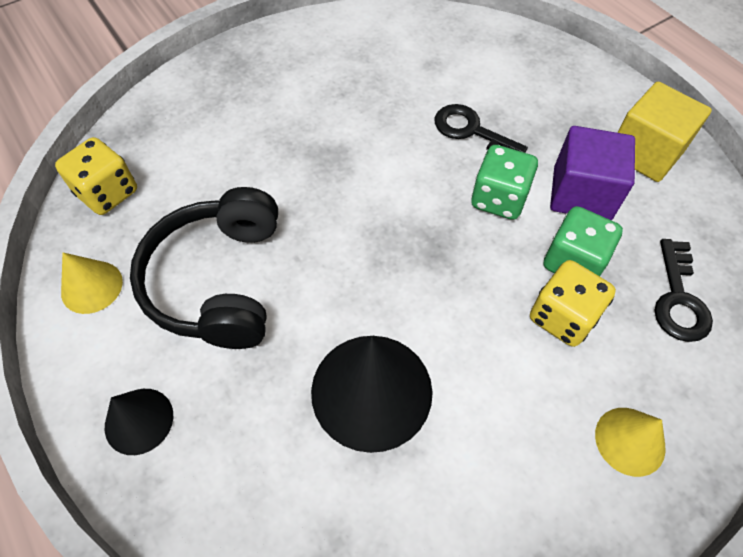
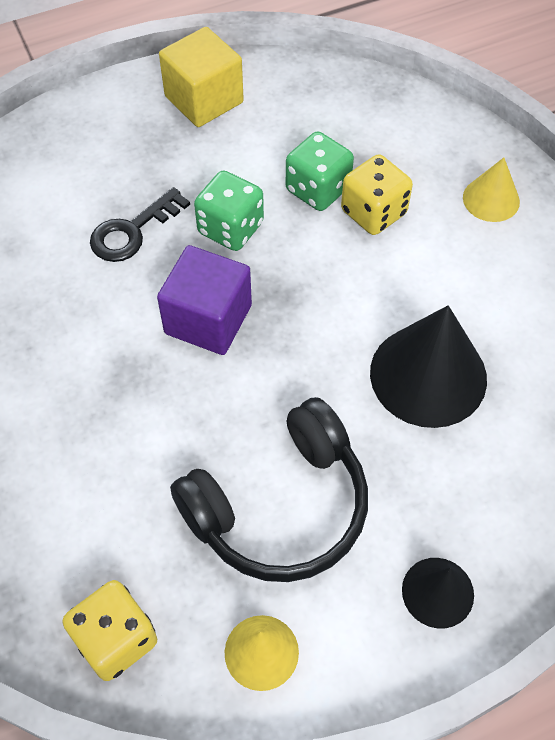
camera: 80 degrees left, 0 degrees up
(217, 281) = (280, 507): black headphones -> black headphones turned 45 degrees counterclockwise
(581, 193) = (241, 161): purple cube -> purple cube (208, 319)
(678, 298) = (369, 128): black key -> none

